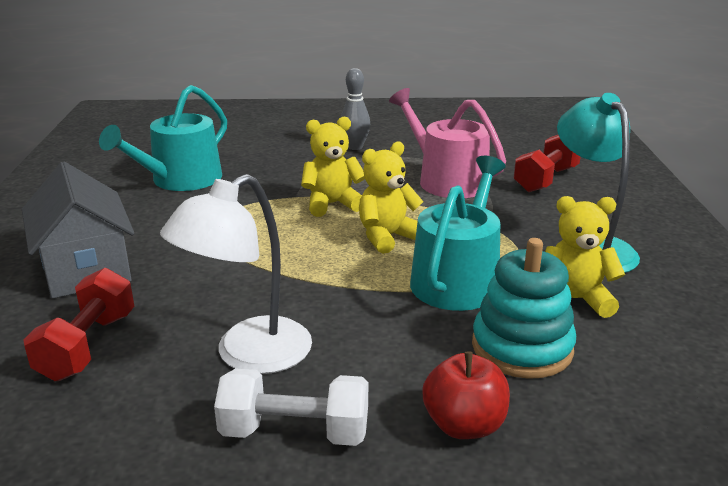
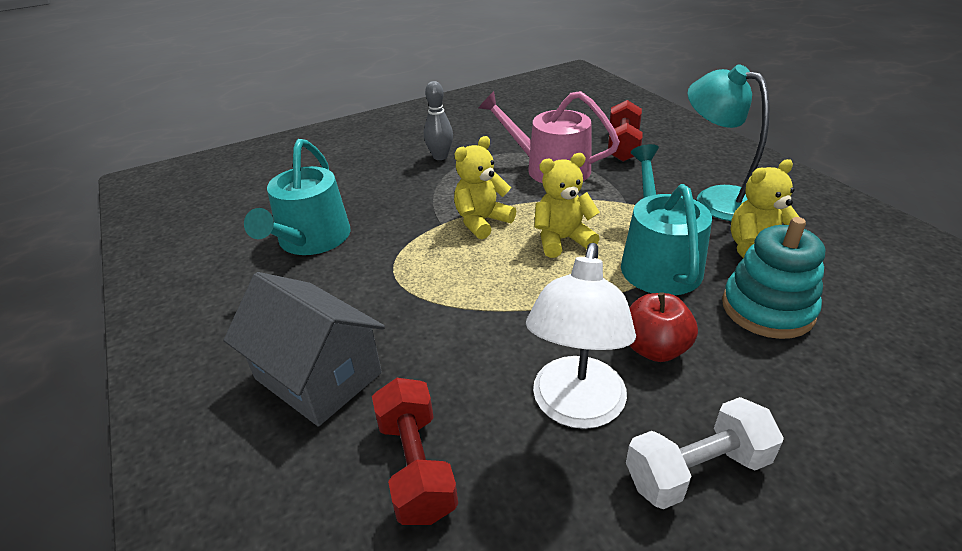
camera: 25 degrees left, 10 degrees up
(387, 237) = (562, 240): yellow teddy bear -> yellow teddy bear turned 45 degrees clockwise
(464, 425) = (805, 400): red apple -> red apple (655, 348)

